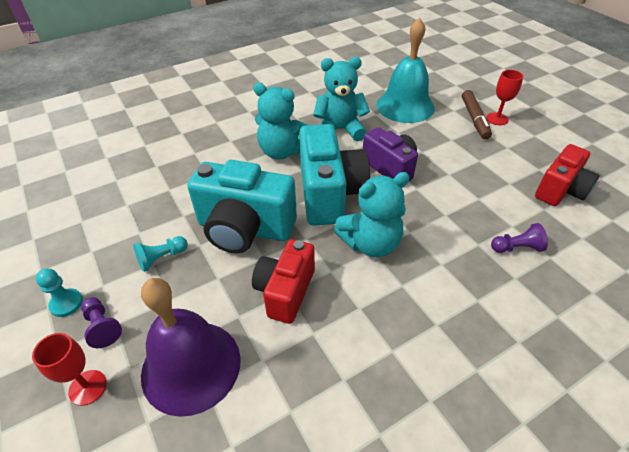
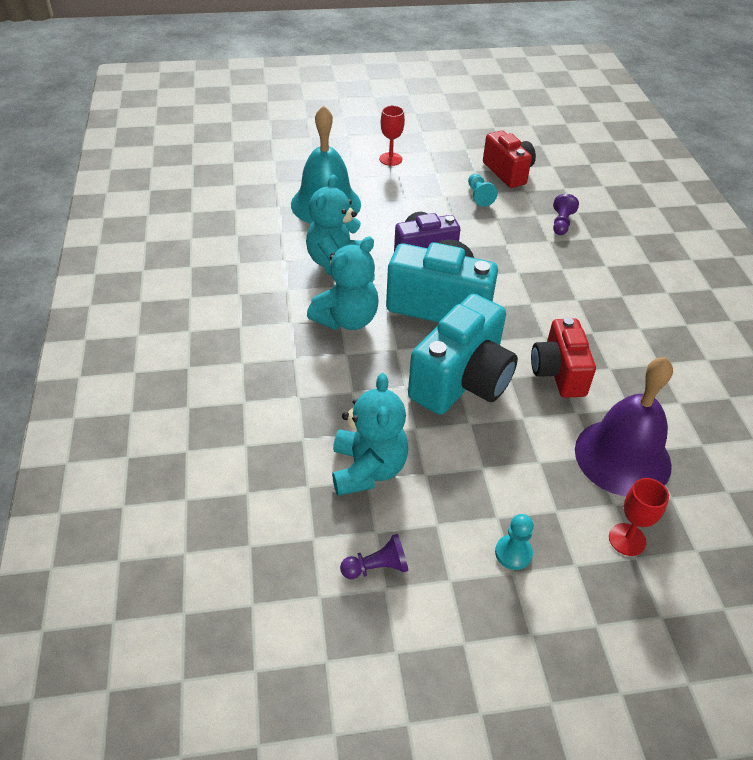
camera: 70 degrees left, 0 degrees up
(102, 327) = (557, 521): purple pawn -> purple pawn (377, 567)
(162, 258) = (477, 458): turquoise pawn -> turquoise pawn (479, 196)
(285, 291) = (558, 373): red camera -> red camera turned 45 degrees clockwise
(370, 243) = (522, 300): turquoise teddy bear -> turquoise teddy bear (368, 469)
(474, 119) = (381, 171): brown marker -> none

